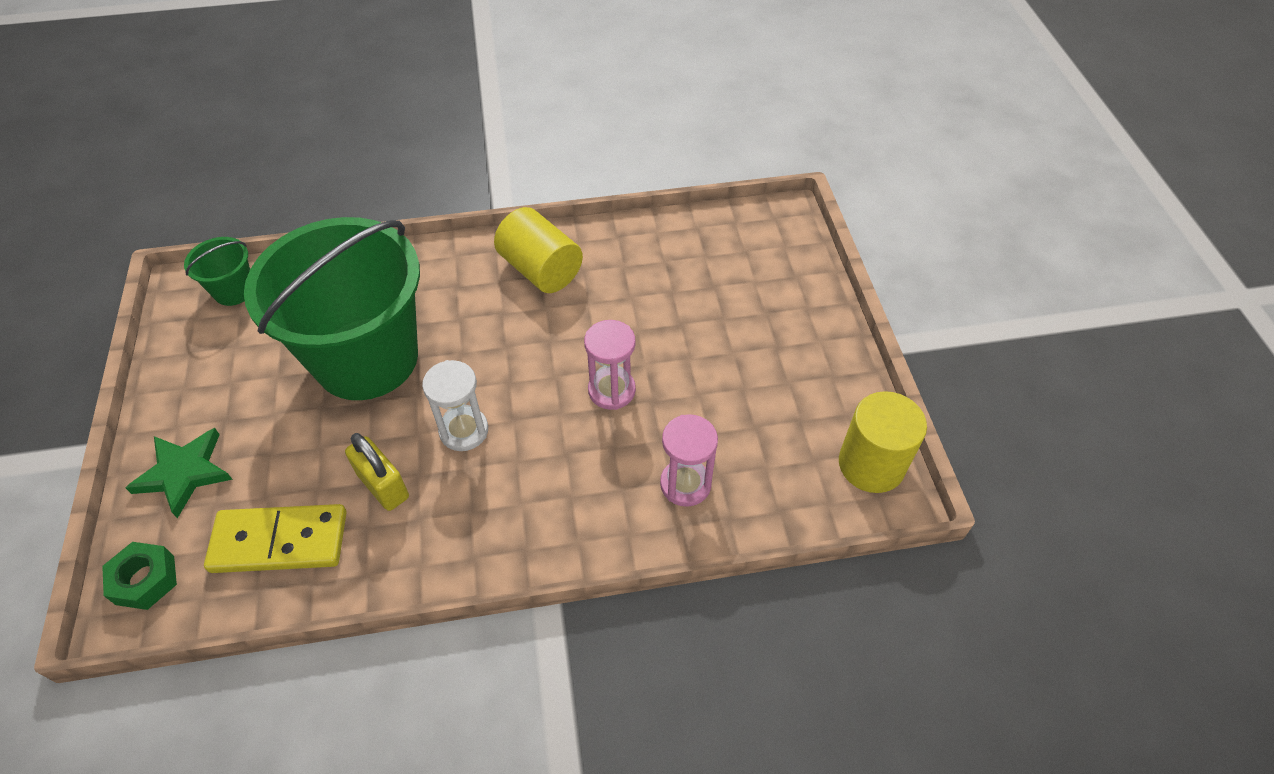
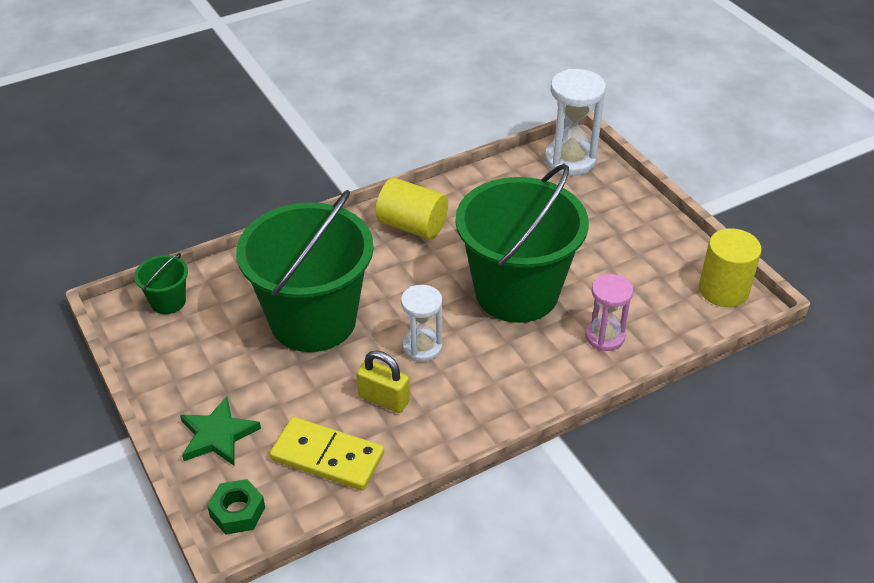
camera: 20 degrees left, 10 degrees down
(280, 541) = (327, 456): yellow domino -> yellow domino turned 45 degrees clockwise
(611, 390) = (516, 292): pink hourglass -> green bucket
(769, 233) = (570, 160): none -> white hourglass

